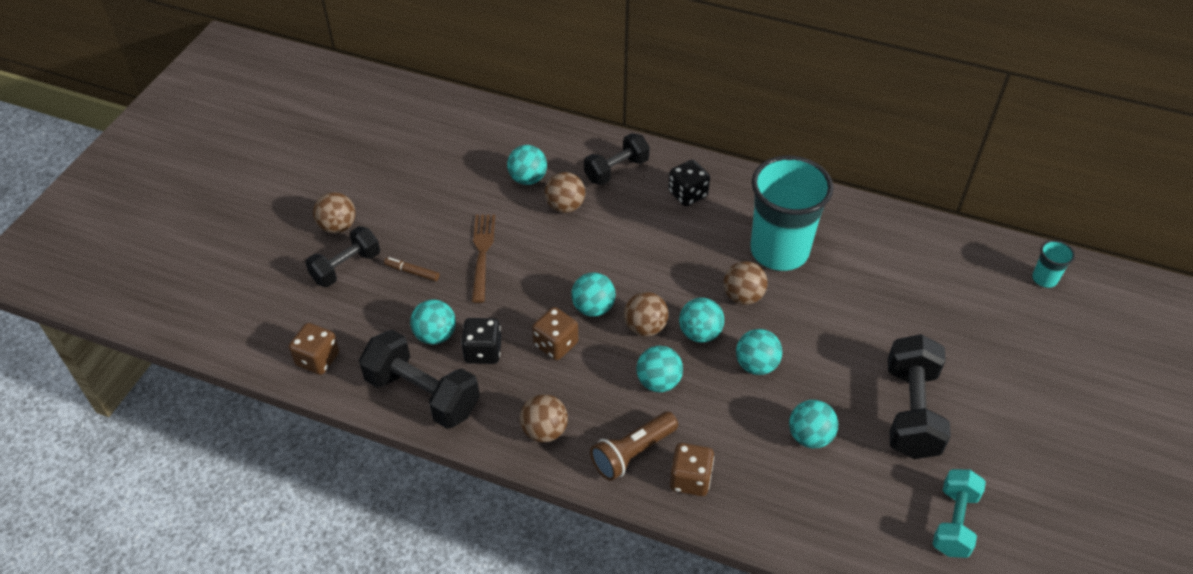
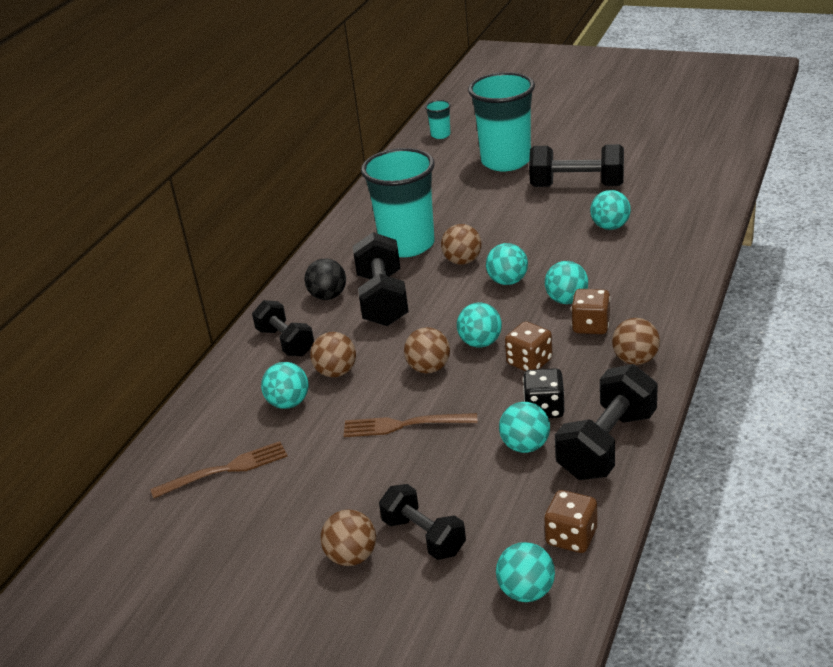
camera: 85 degrees left, 15 degrees down
(412, 272) = (432, 477): brown marker -> none
(453, 149) = (226, 469): none -> brown fork
(632, 453) = (648, 309): brown flashlight -> none
(645, 327) = (503, 311): brown ball -> brown ball (429, 368)
(677, 234) = (382, 299): none -> black dumbbell
(687, 194) = (328, 296): black dice -> black ball
(690, 479) = (667, 279): brown dice -> brown dice (591, 326)
(756, 365) = (540, 252): turquoise ball -> turquoise ball (526, 591)
(954, 522) = (672, 171): turquoise dumbbell -> none
(975, 342) = (506, 161): none -> turquoise cup

